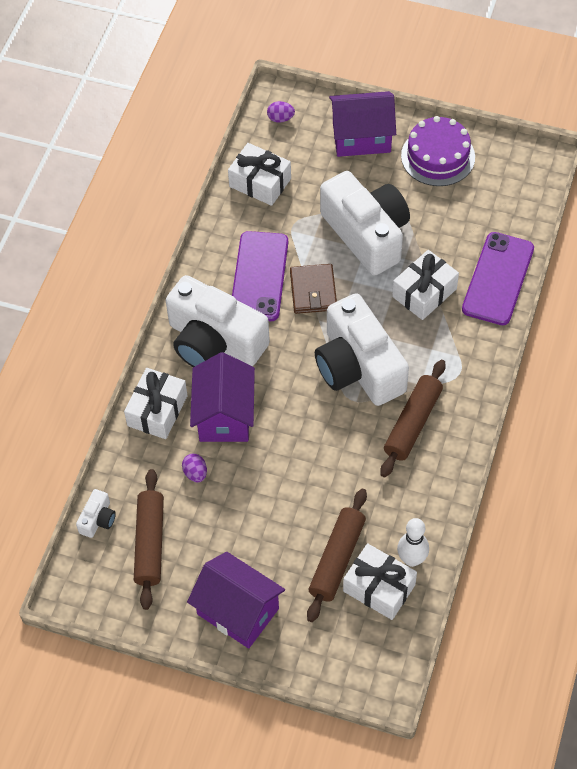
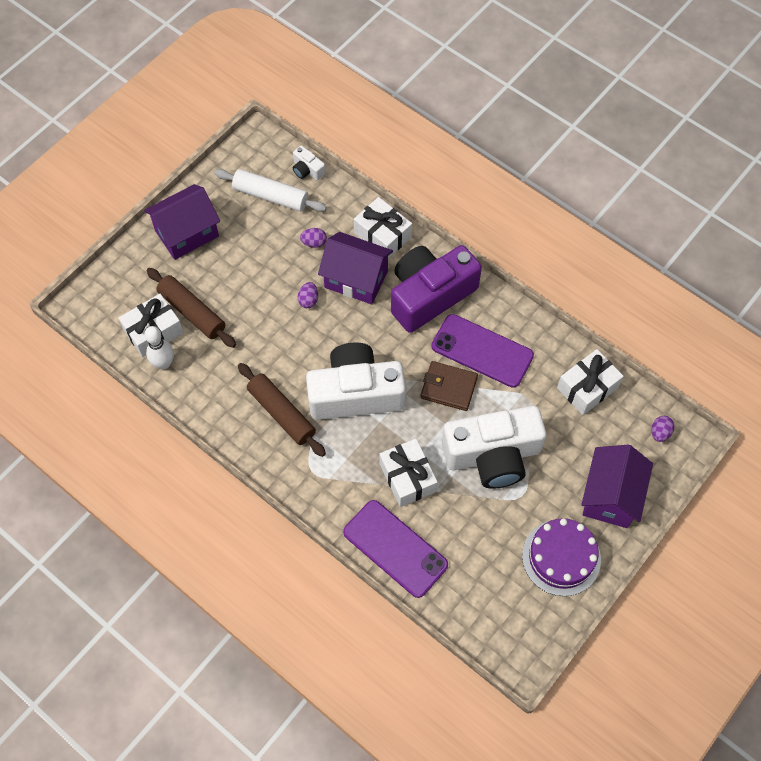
camera: 110 degrees right, 5 degrees up
(150, 543) = (271, 196): brown rolling pin -> white rolling pin
(214, 341) = (430, 295): white camera -> purple camera
(270, 450) = (308, 300): none -> purple egg

